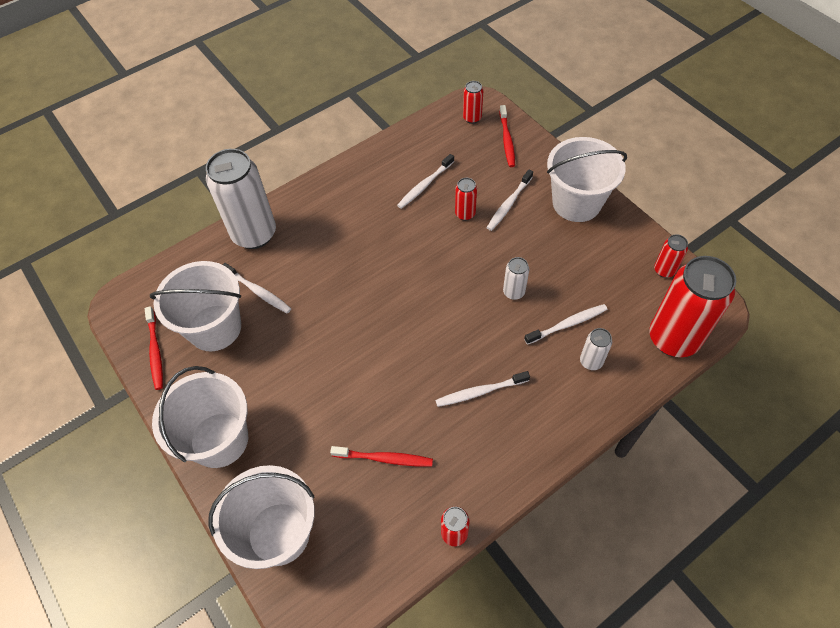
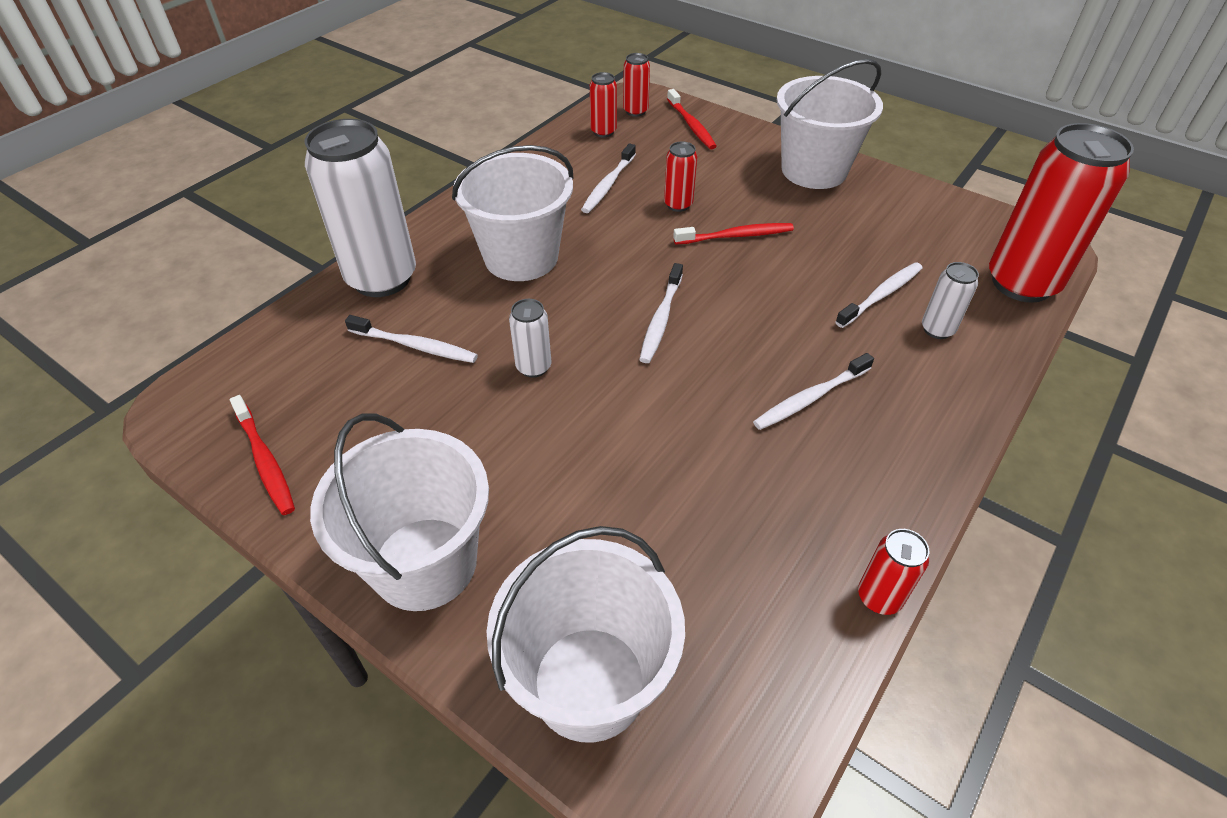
camera: 20 degrees left, 10 degrees down
(215, 328) = (360, 406): white bucket -> white bucket (521, 257)
(384, 458) = (715, 520): red toothbrush -> red toothbrush (736, 236)
(509, 204) = (729, 185): white toothbrush -> white toothbrush (661, 319)
(513, 292) = (789, 274): white can -> white can (533, 367)
(664, 270) = (962, 217): red can -> red can (603, 132)

